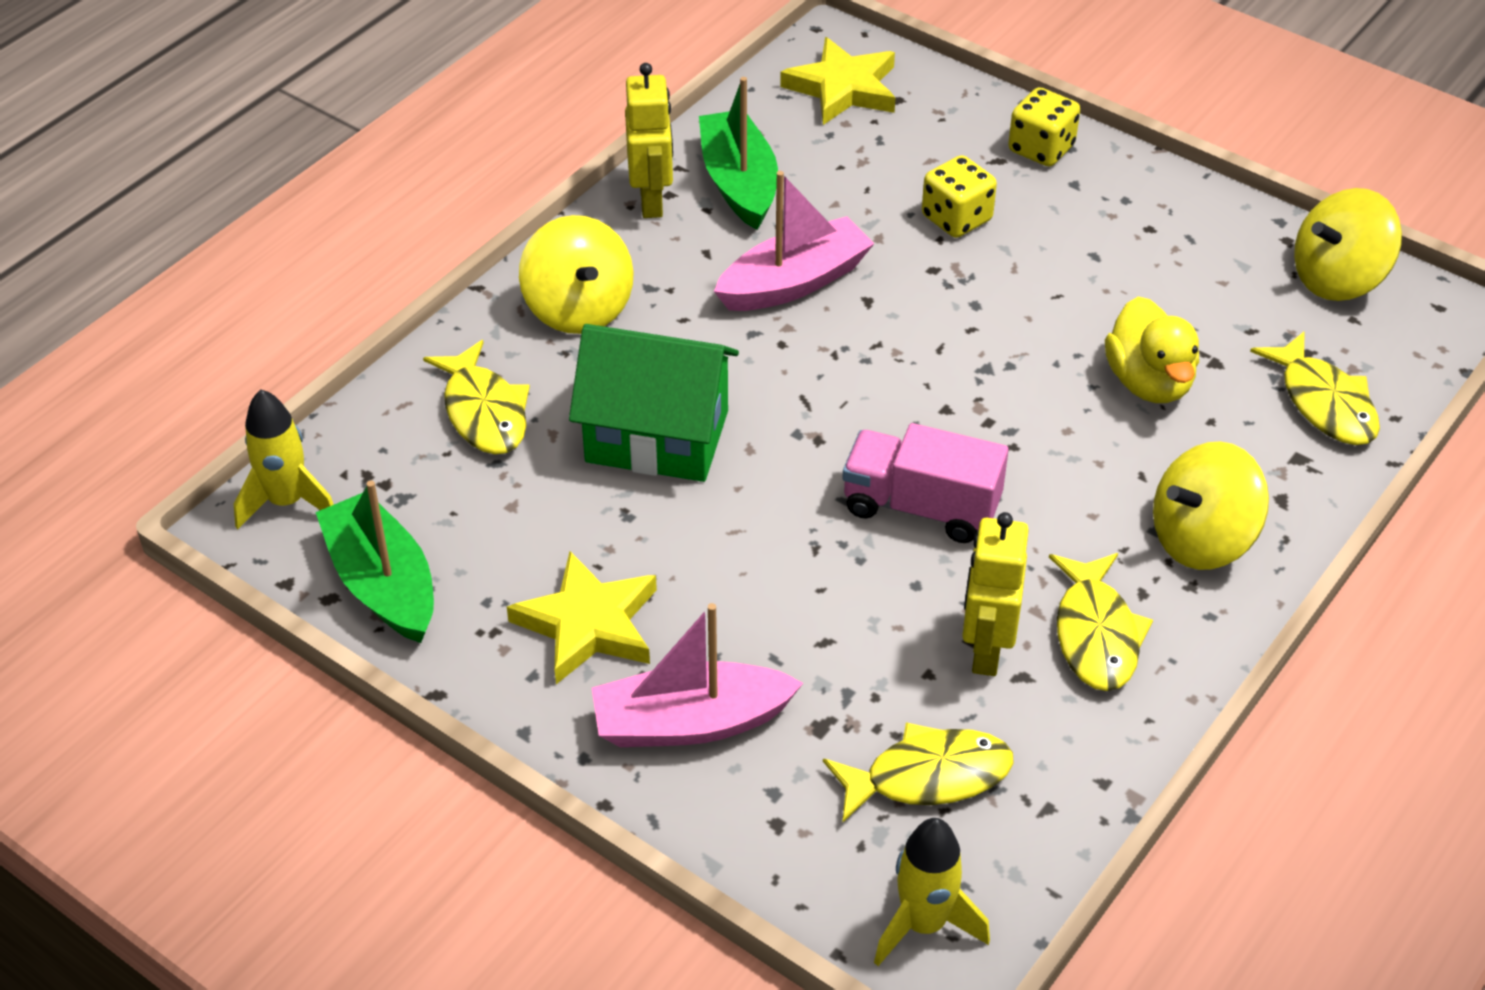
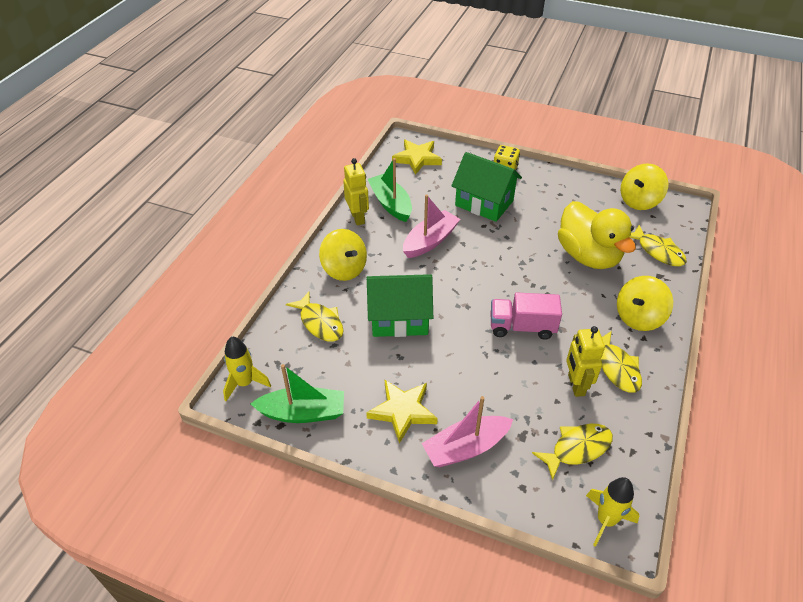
camera: 15 degrees left, 0 degrees up
(383, 583) = (303, 413): green boat -> green boat turned 135 degrees clockwise
(956, 219) = (484, 203): yellow dice -> green house
(1149, 382) = (588, 256): yellow duck -> yellow duck, size x1.59

